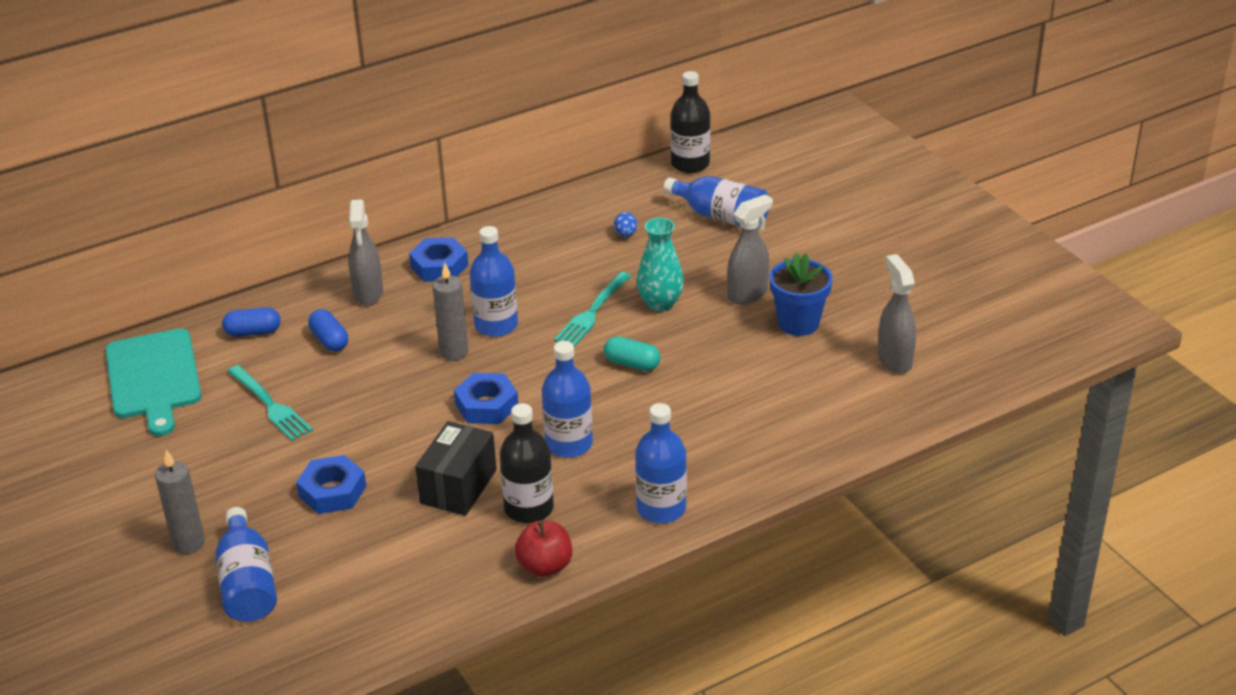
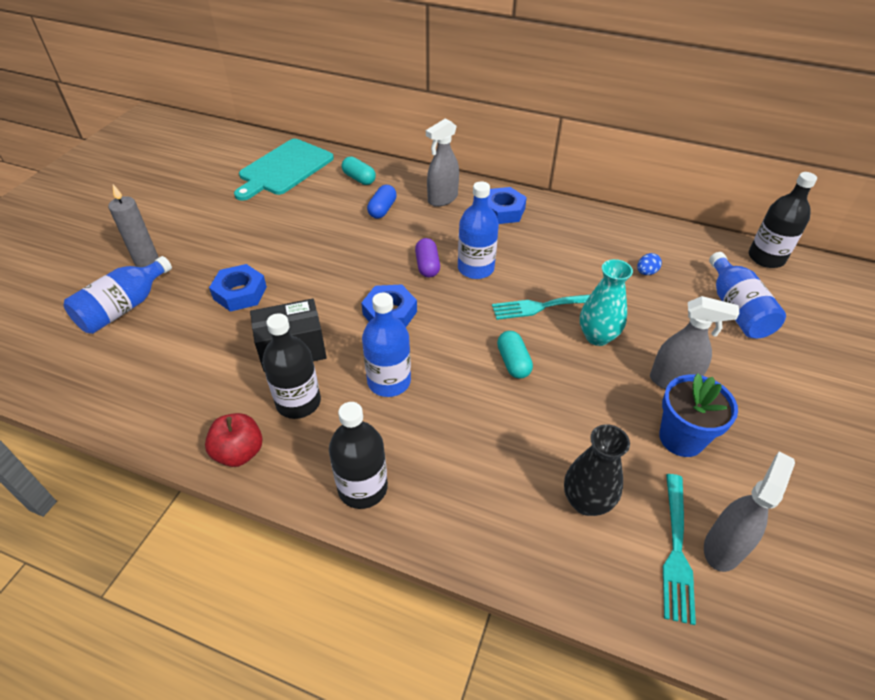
camera: 50 degrees right, 10 degrees up
(253, 332) = (359, 178): blue capsule -> turquoise capsule
(270, 405) = (300, 222): turquoise fork -> turquoise fork (676, 550)
(454, 352) = (427, 266): grey candle -> purple capsule
(661, 508) = (362, 488): blue bottle -> black bottle
(797, 400) = (586, 501): none -> black vase

